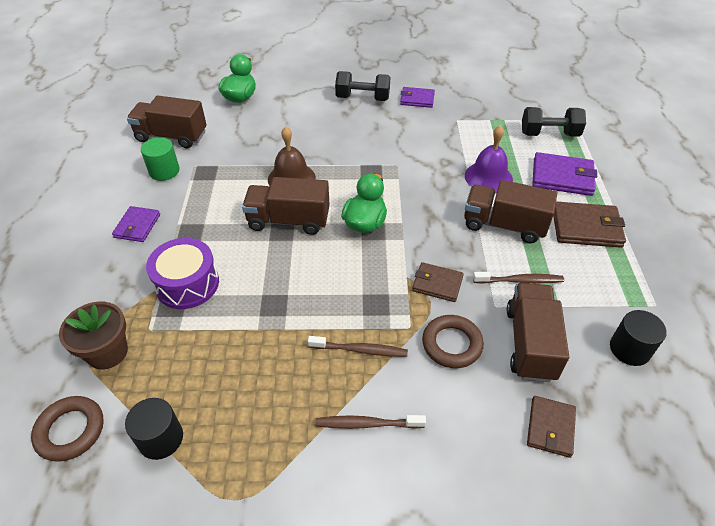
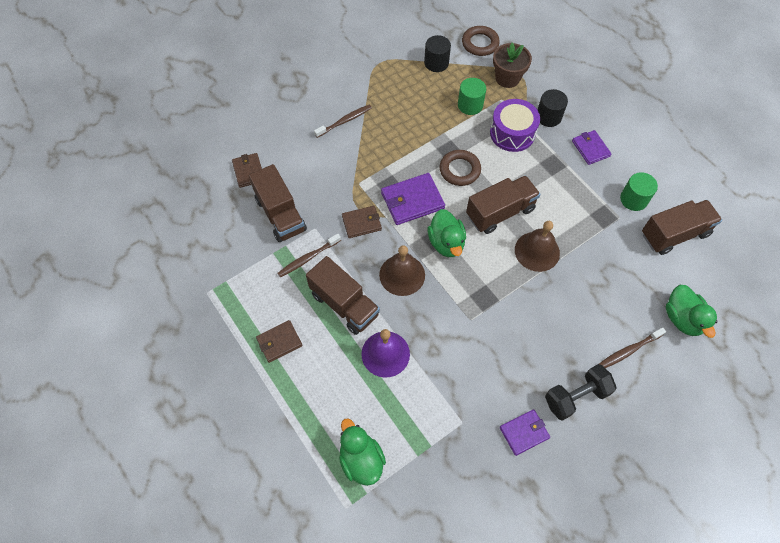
camera: 145 degrees right, 15 degrees up
(191, 345) = (470, 105): none -> green cylinder
(360, 350) = (377, 154): brown toothbrush -> brown toothbrush (629, 350)
(430, 220) = (402, 275): none -> brown bell
(452, 344) = (327, 187): brown ring -> brown ring (459, 170)
(504, 225) = (344, 304): brown truck -> brown truck turned 60 degrees clockwise
(549, 134) = (361, 459): black dumbbell -> green duck
(562, 177) = (322, 396): purple wallet -> purple wallet (412, 201)
(586, 227) = (279, 342): brown wallet -> brown wallet, size x0.64
(629, 349) = (217, 246): black cylinder -> black cylinder (548, 117)

